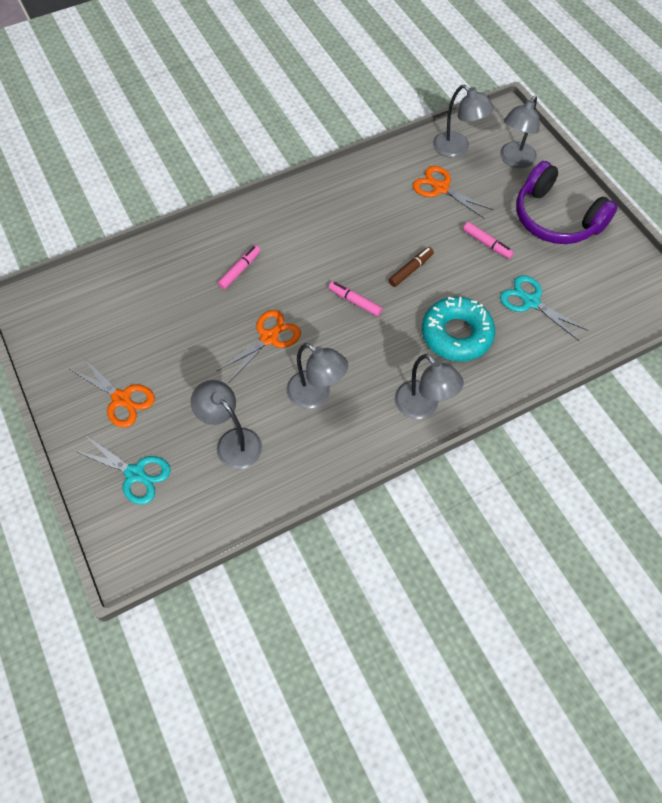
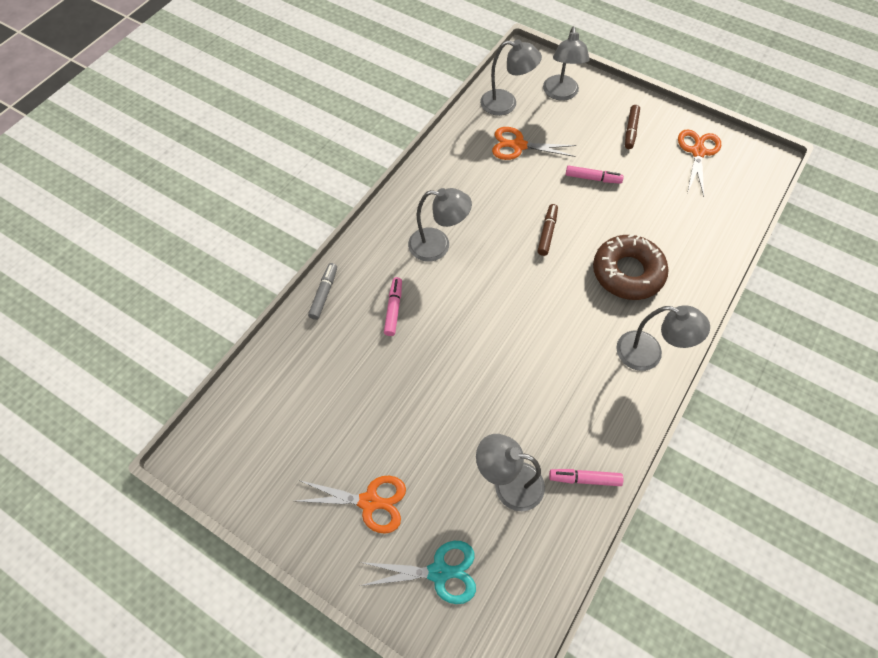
camera: 30 degrees left, 0 degrees up
(195, 234) = (324, 294): none -> grey marker
(269, 338) = (468, 361): orange scissors -> orange scissors (698, 152)
(316, 395) = (550, 394): grey lamp -> grey lamp (438, 245)
(355, 301) = (520, 286): pink marker -> pink marker (584, 479)
(456, 334) = (627, 272): turquoise donut -> brown donut
(531, 302) = (665, 213): turquoise scissors -> none
(555, 218) = (630, 130): purple headphones -> brown marker

